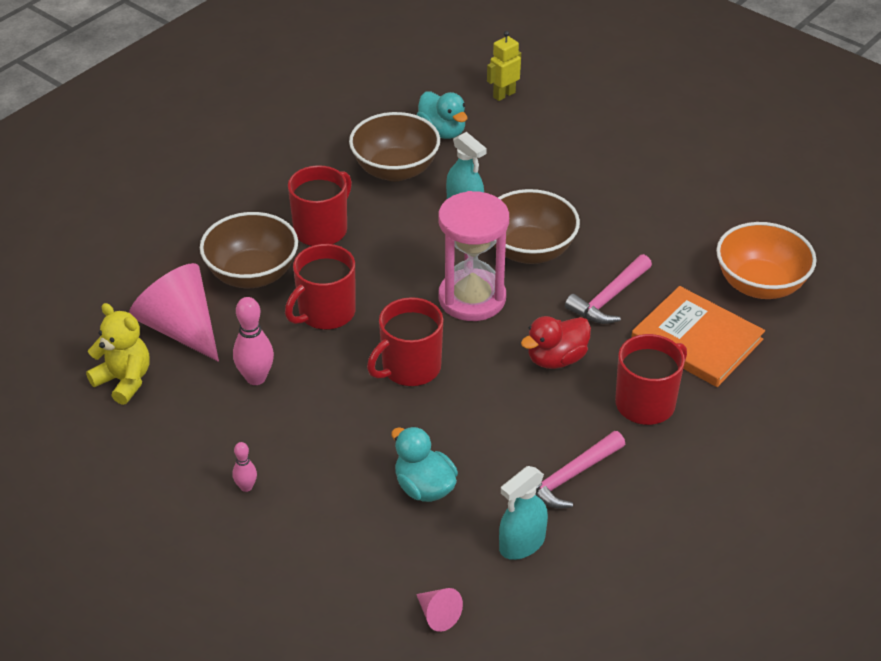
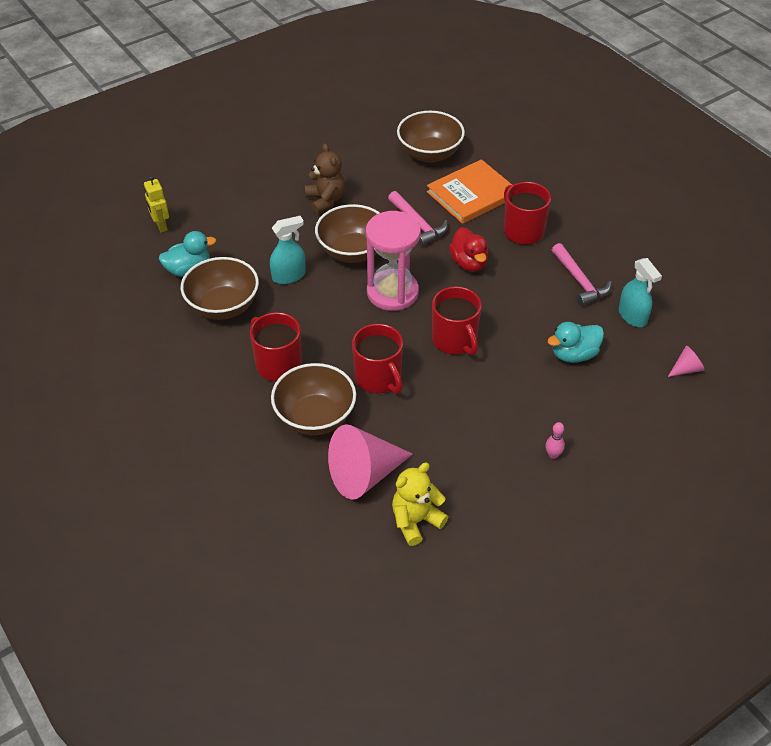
camera: 75 degrees left, 5 degrees up
(256, 378) = (438, 432): pink bowling pin -> none
(613, 209) = (326, 200): none -> brown teddy bear
(760, 284) = (429, 154): orange bowl -> brown bowl

